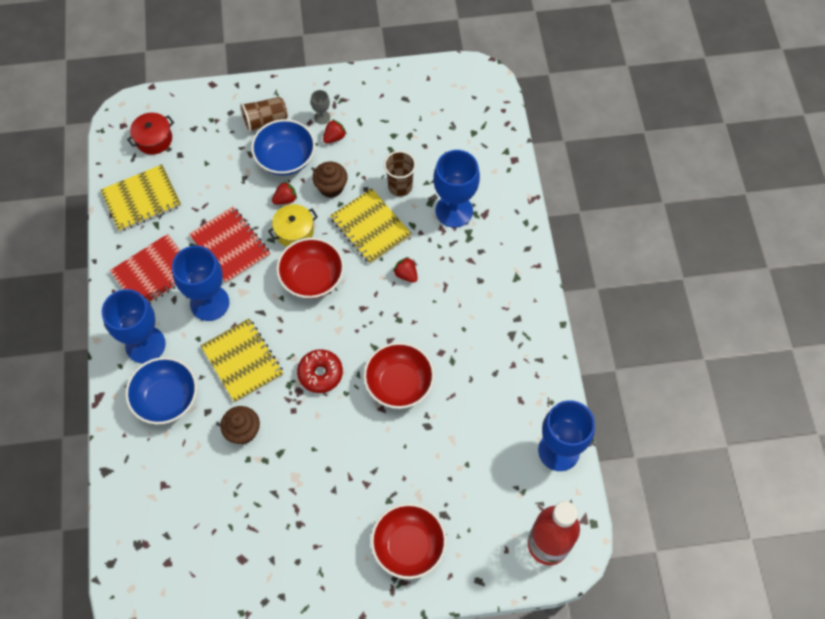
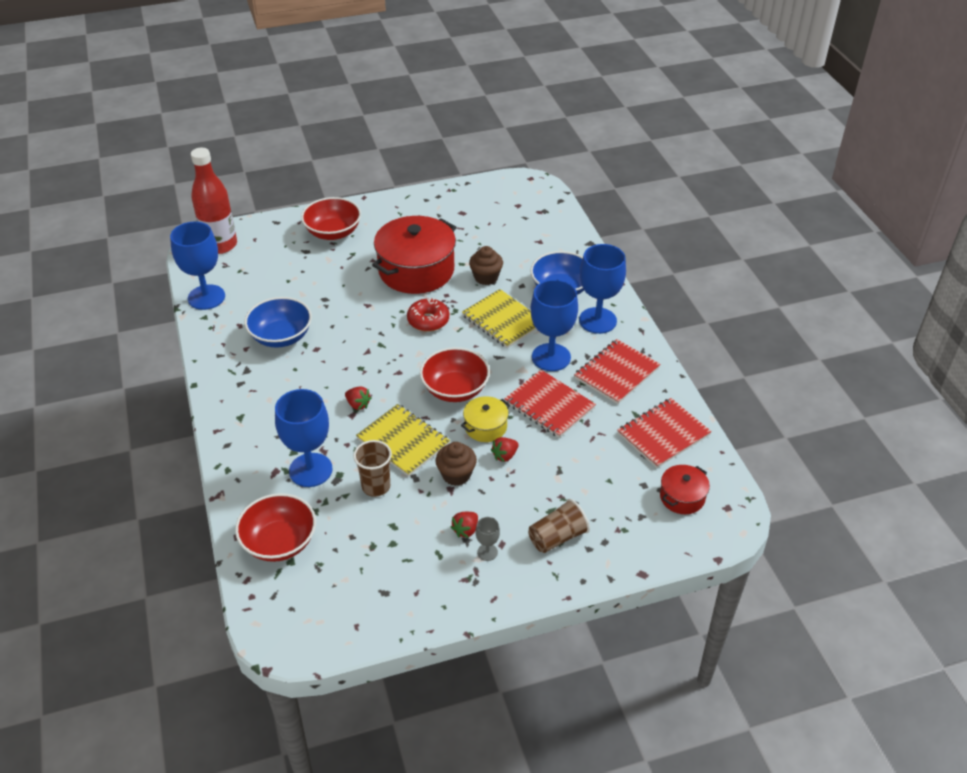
camera: 170 degrees right, 20 degrees down
(141, 199) = (663, 434): yellow notebook -> red notebook
(285, 158) = (518, 498): blue bowl -> blue bowl (281, 336)
(319, 457) = (416, 270): none -> red pot
(399, 384) = (353, 322): red bowl -> red bowl (279, 542)

